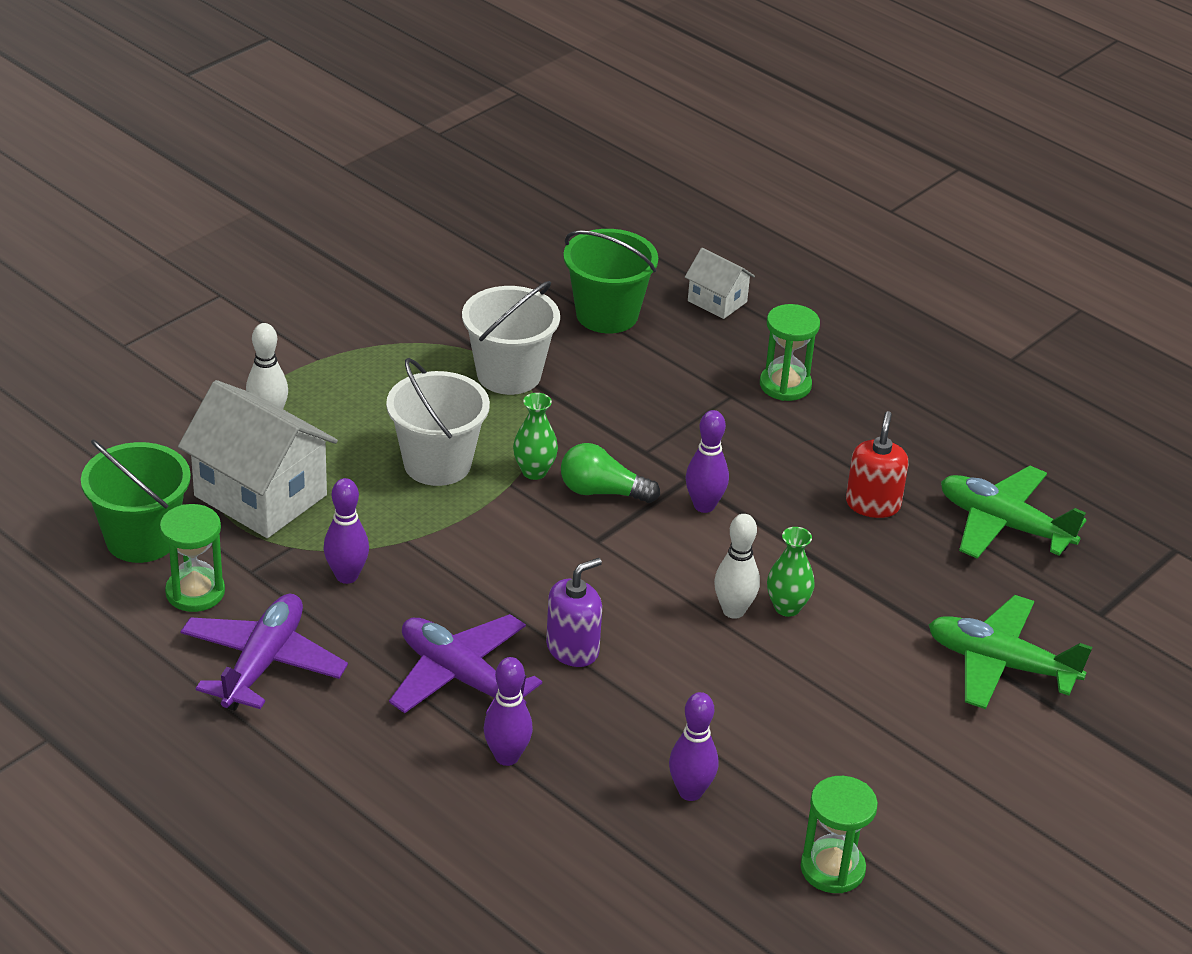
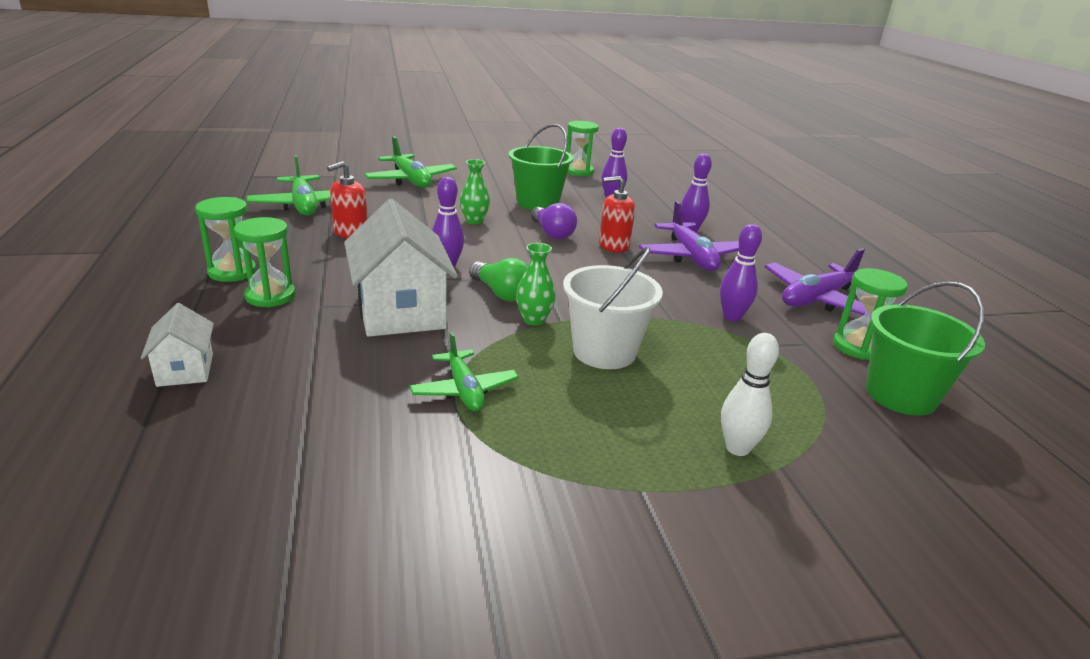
camera: 145 degrees left, 10 degrees down
(260, 496) = (777, 386): white house -> white house (401, 311)
(509, 374) = (464, 390): white bucket -> green plane
(572, 649) = (613, 245): purple soap dispenser -> red soap dispenser
(607, 315) = (296, 402): green bucket -> green bucket (538, 203)
(670, 634) = (552, 233): none -> purple light bulb
(733, 611) = (504, 229): white bowling pin -> none
(865, 393) = (232, 272): none -> green hourglass

